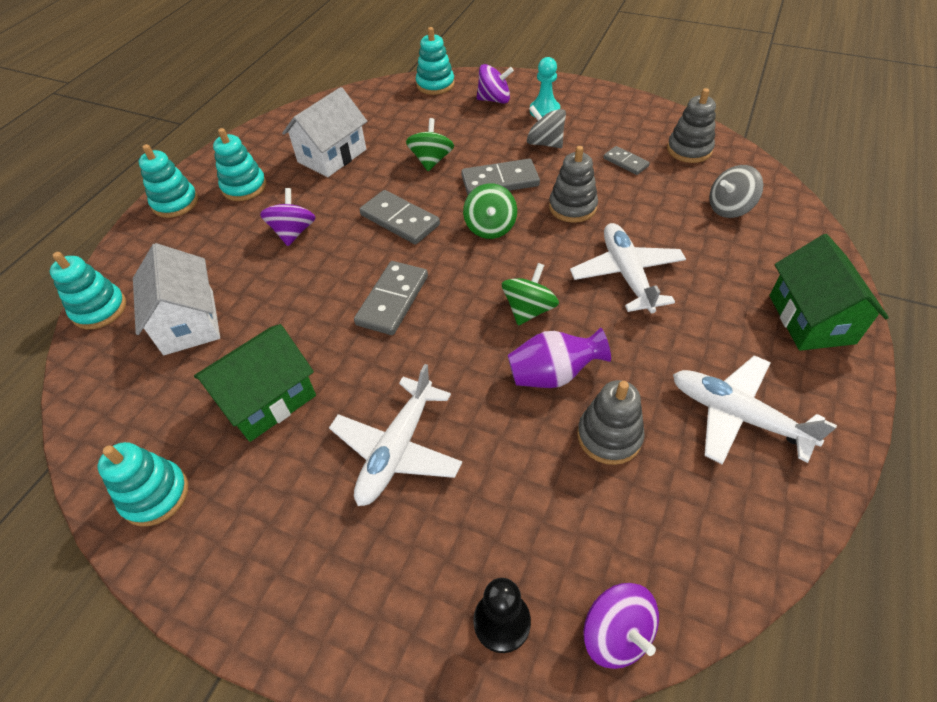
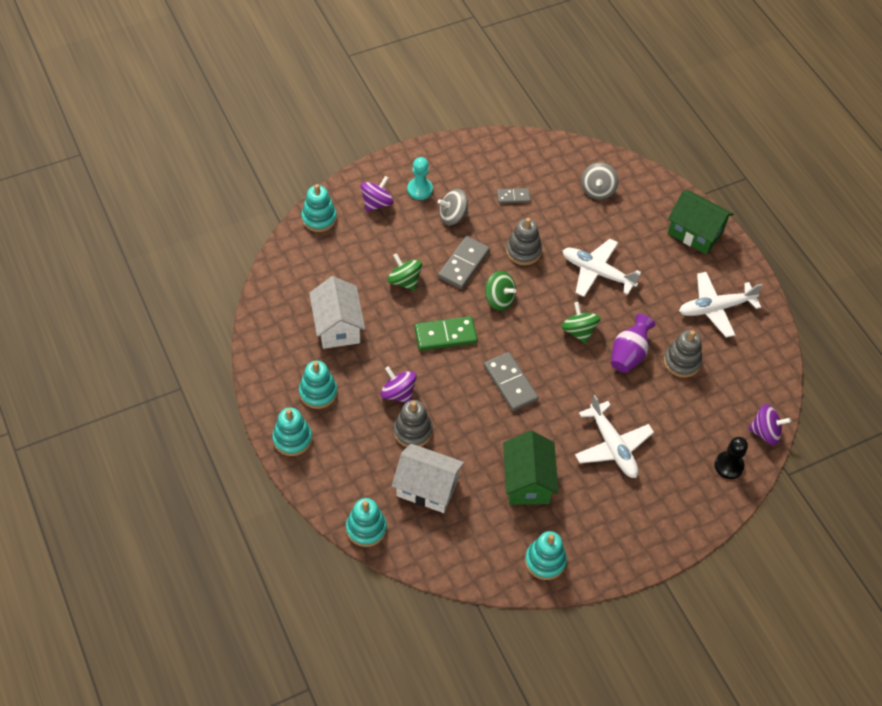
camera: 55 degrees left, 5 degrees up
(399, 220) = (445, 335): grey domino -> green domino
(689, 150) = (535, 161): grey stacking toy -> grey stacking toy (413, 431)

